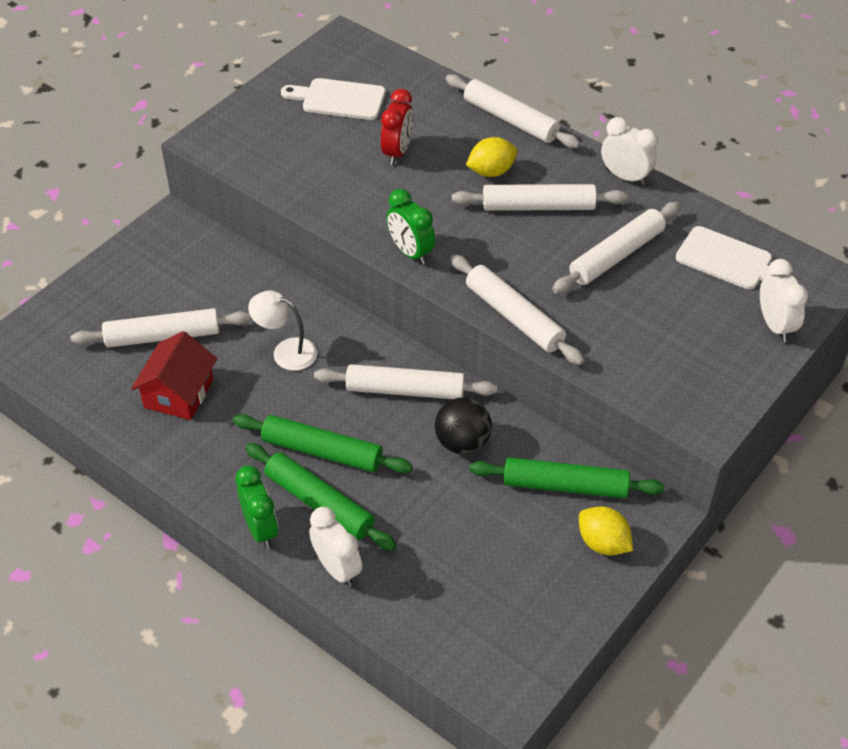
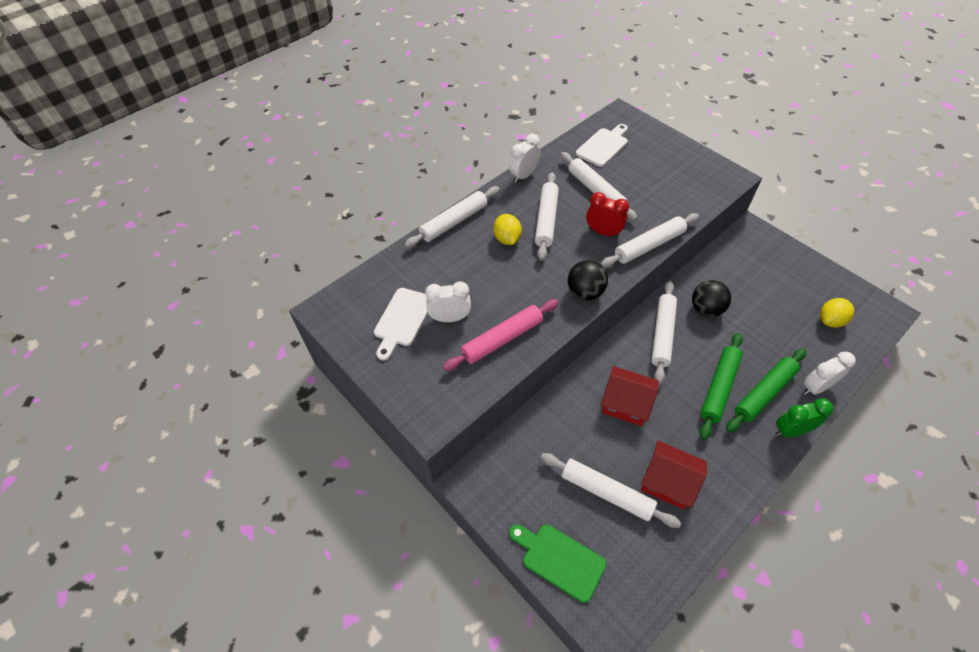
camera: 80 degrees left, 5 degrees up
(85, 300) = (559, 559): none -> green cutting board
(163, 336) = (606, 492): white rolling pin -> white rolling pin turned 60 degrees counterclockwise
(286, 351) = (625, 403): white lamp -> red house
(322, 183) = (502, 339): none -> pink rolling pin
(397, 152) = (475, 289): red clock -> red clock (603, 232)
(410, 252) = (585, 292): green clock -> black ball
(565, 486) = (735, 265): green rolling pin -> none
(603, 543) = (774, 255): yellow lemon -> yellow lemon (830, 321)
(775, 325) = (656, 138): white clock -> white clock (450, 318)

